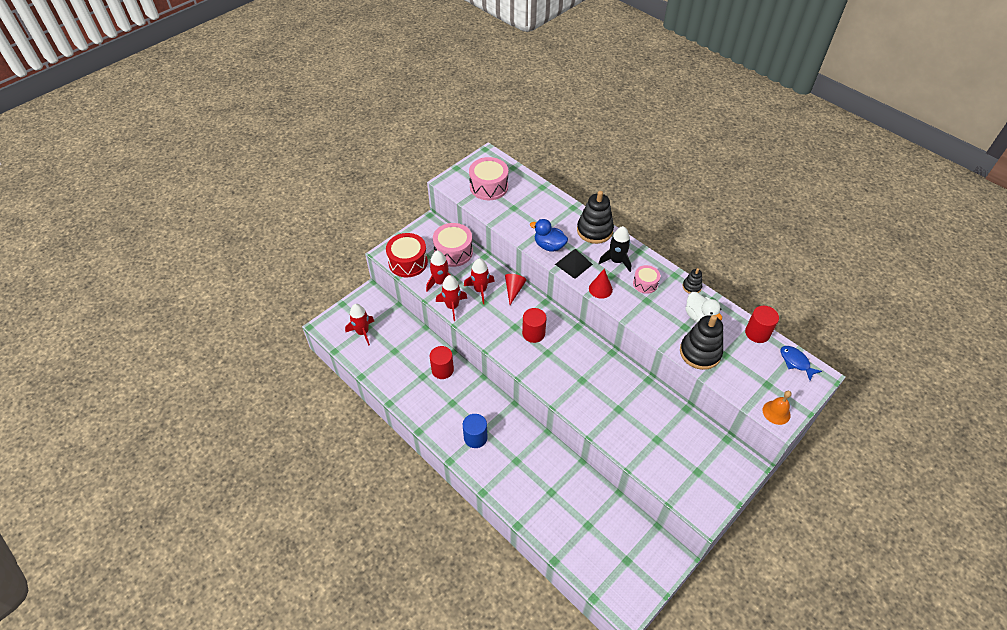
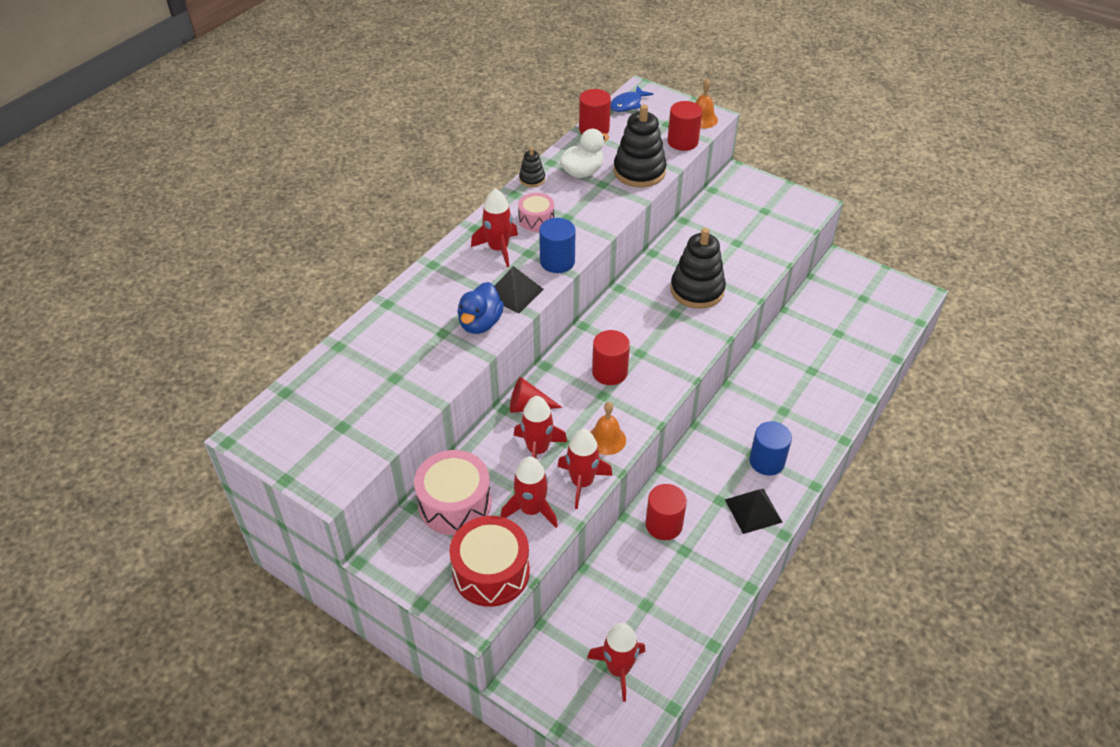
camera: 100 degrees left, 5 degrees down
(440, 419) = (753, 511): none -> black pyramid
(480, 323) = (606, 439): none -> orange bell
(489, 186) = (340, 420): pink drum -> none
(594, 230) = (438, 275): black stacking toy -> black stacking toy (697, 290)
(600, 289) = (557, 261): red cone -> blue cylinder
(616, 261) = (498, 249): black rocket -> red rocket
(741, 390) = (682, 141): none -> red cylinder

